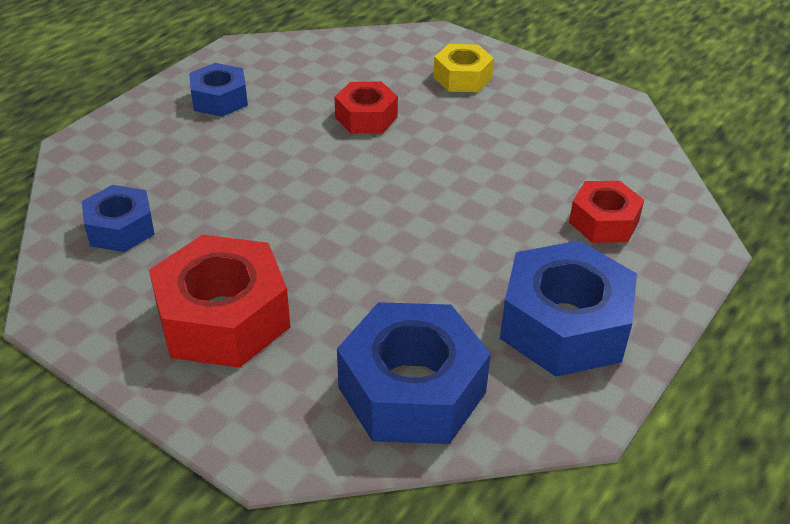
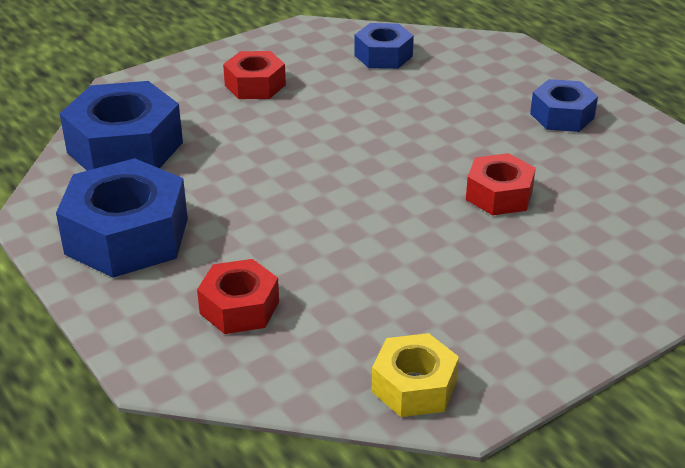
camera: 110 degrees right, 5 degrees down
(223, 318) = (255, 85): red nut -> red nut, size x0.58
(462, 77) = (564, 283): yellow nut -> yellow nut (414, 386)

